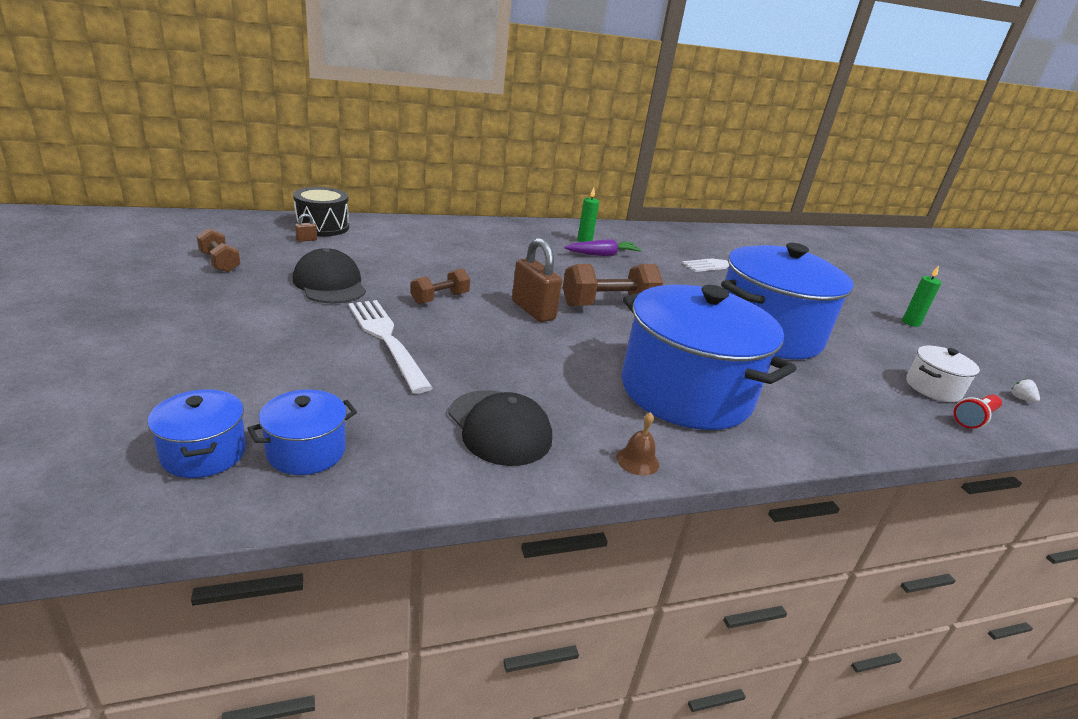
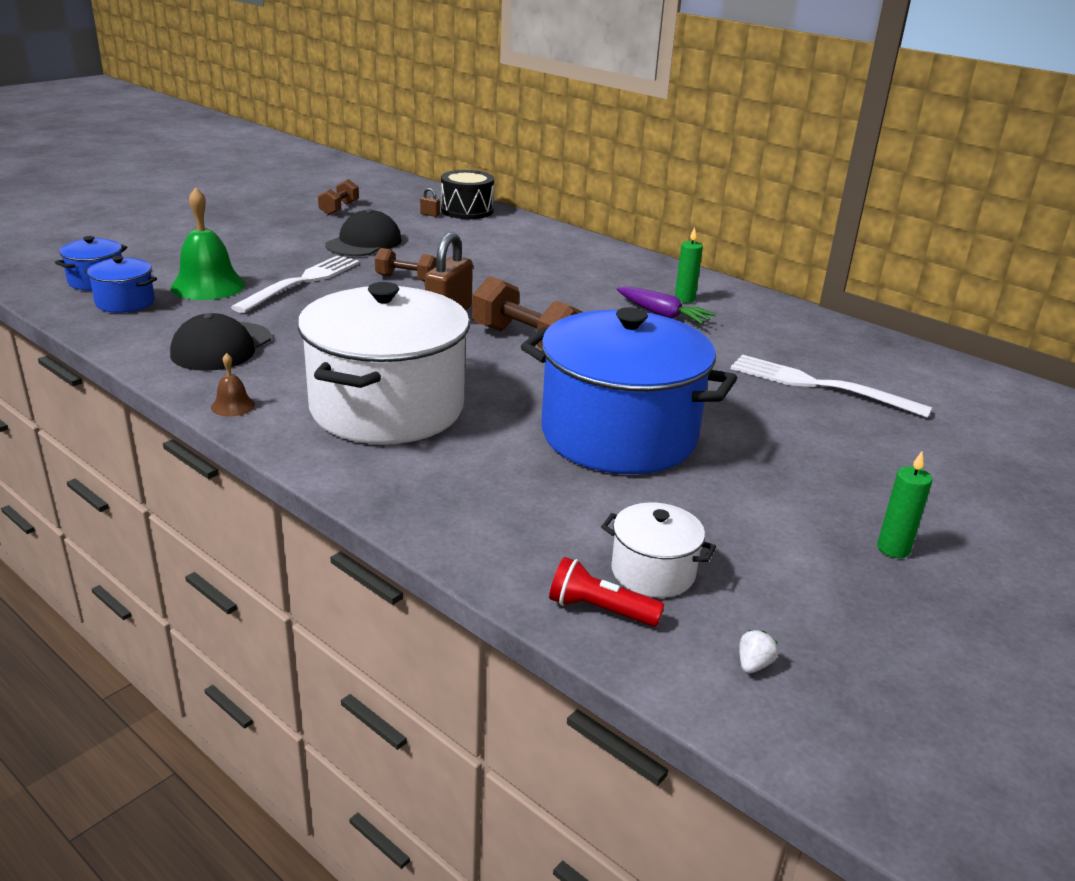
camera: 60 degrees right, 0 degrees up
(327, 387) = (208, 286): none -> green bell
(685, 392) = (387, 408): blue pot -> white pot

